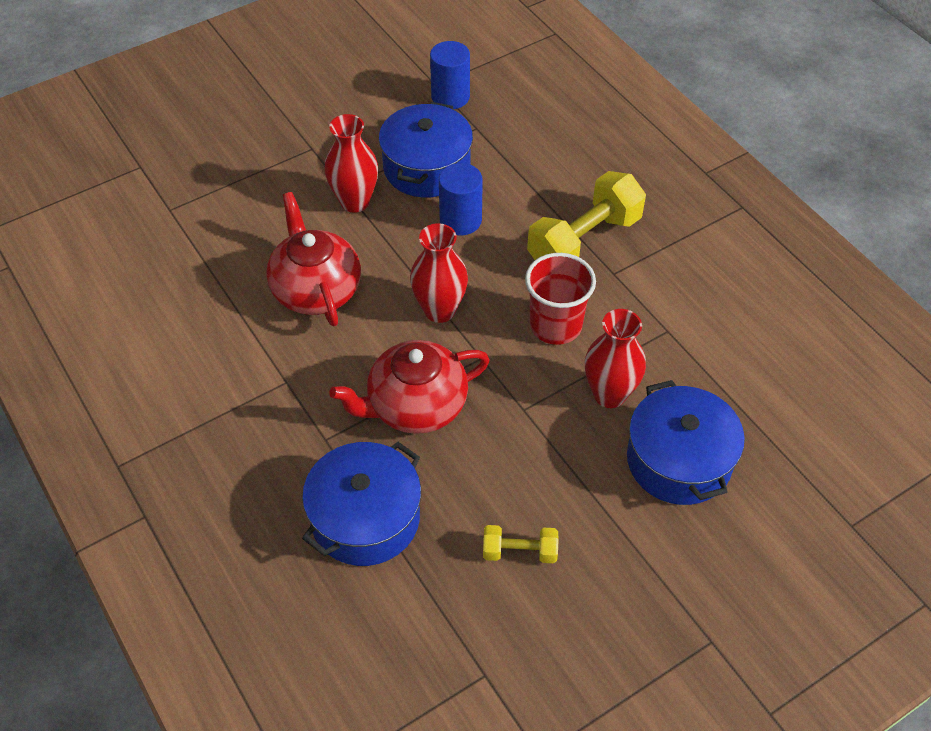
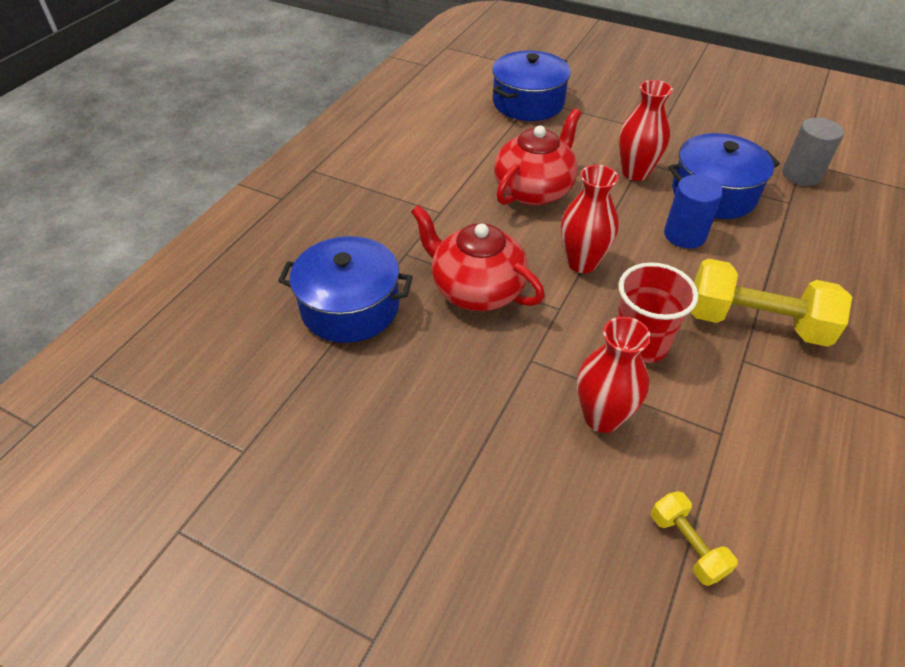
camera: 60 degrees right, 5 degrees down
(450, 97) = (801, 175): blue cylinder -> grey cylinder
(519, 552) = (381, 422): yellow dumbbell -> yellow dumbbell (687, 545)
(679, 460) = (573, 511): blue pot -> blue pot (528, 102)

